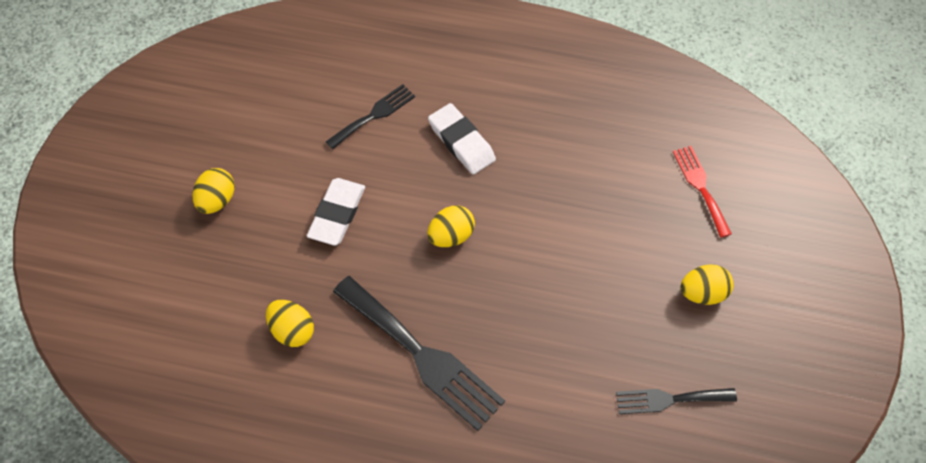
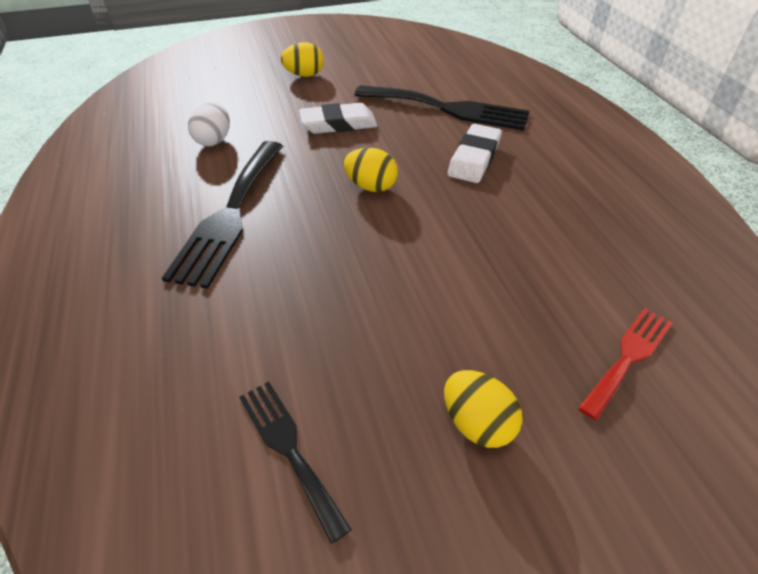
camera: 60 degrees right, 15 degrees down
(292, 330) = (214, 140): yellow egg -> white egg
(374, 115) = (448, 109): black fork -> black fork, size x1.79

